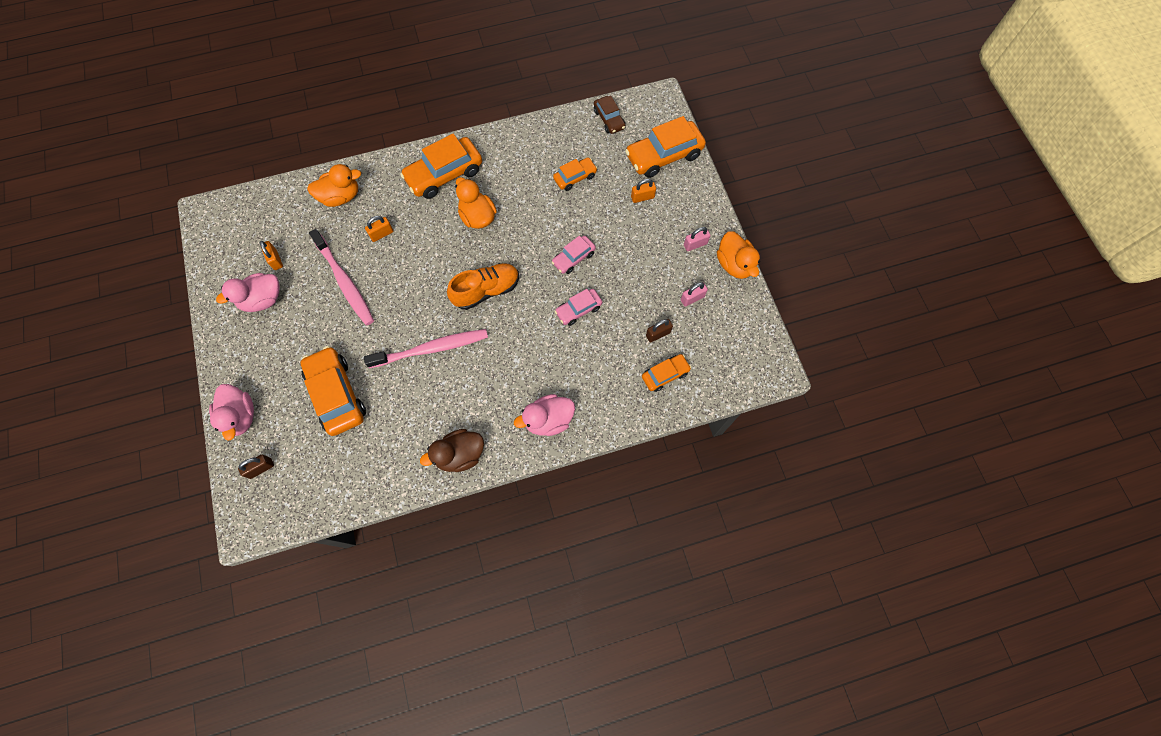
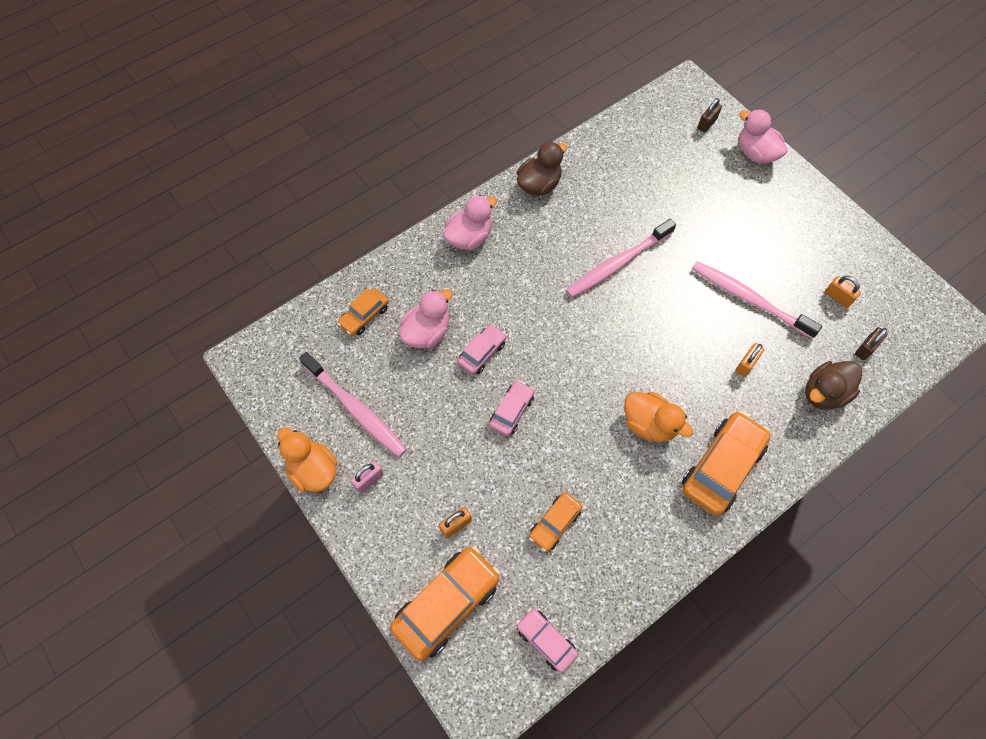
camera: 160 degrees right, 5 degrees down
(262, 300) = (817, 254): pink duck -> pink duck (427, 332)
(336, 395) = (682, 196): orange car -> none
(341, 196) = (824, 393): orange duck -> brown duck
(486, 291) = (593, 340): orange shoe -> none
(609, 119) = (545, 640): brown car -> pink car
(658, 334) = (384, 355): brown padlock -> brown padlock (865, 348)
(692, 298) = (355, 409): pink padlock -> pink toothbrush

